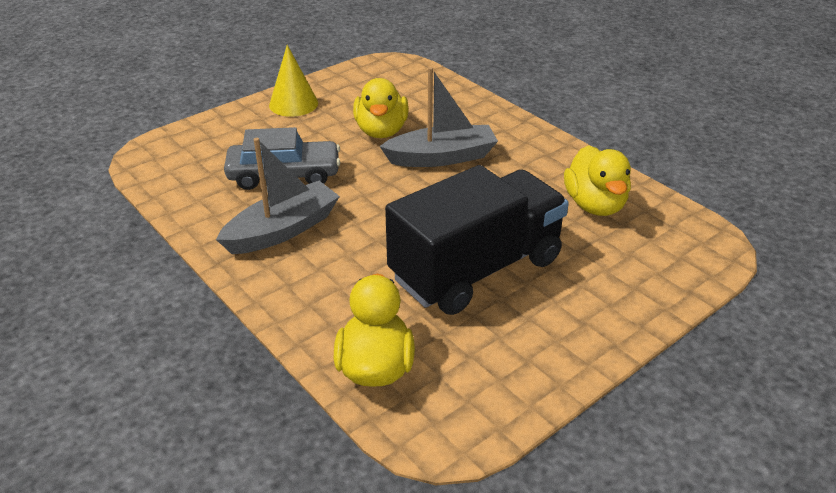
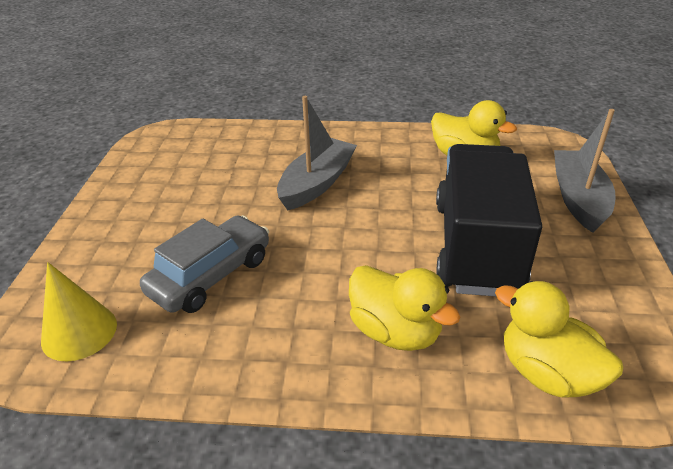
camera: 45 degrees left, 0 degrees up
(282, 230) = (290, 323): grey boat -> grey boat (578, 199)
(293, 104) = (116, 211): yellow cone -> yellow cone (79, 332)
(381, 131) = (236, 190): yellow duck -> yellow duck (395, 332)

